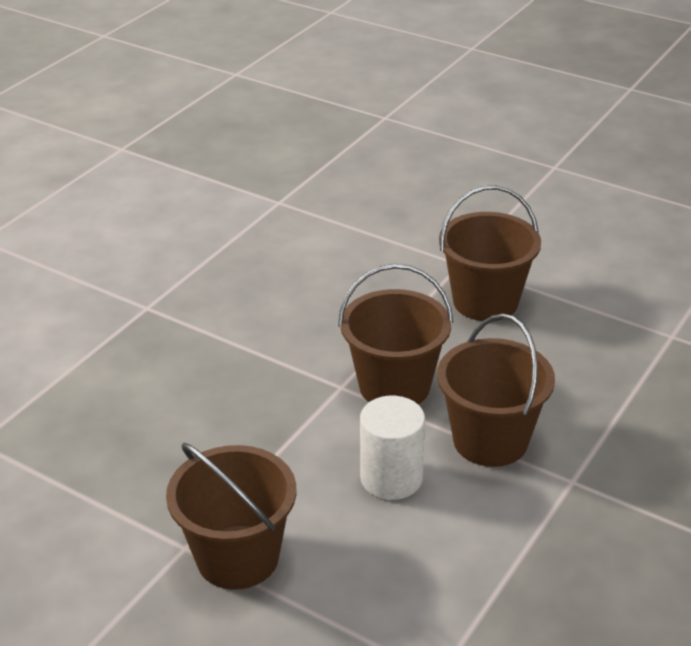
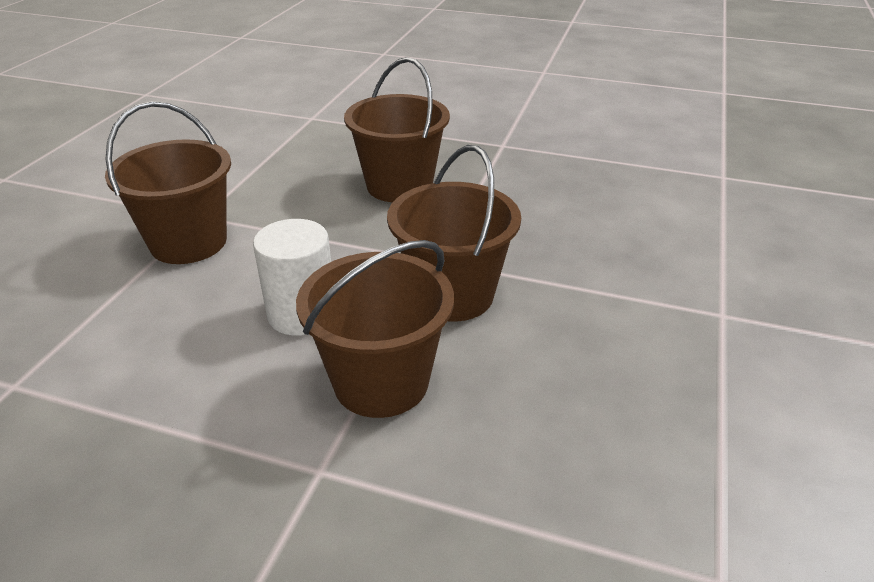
camera: 75 degrees right, 0 degrees up
(485, 301) = (657, 345): brown bucket -> brown bucket (399, 186)

